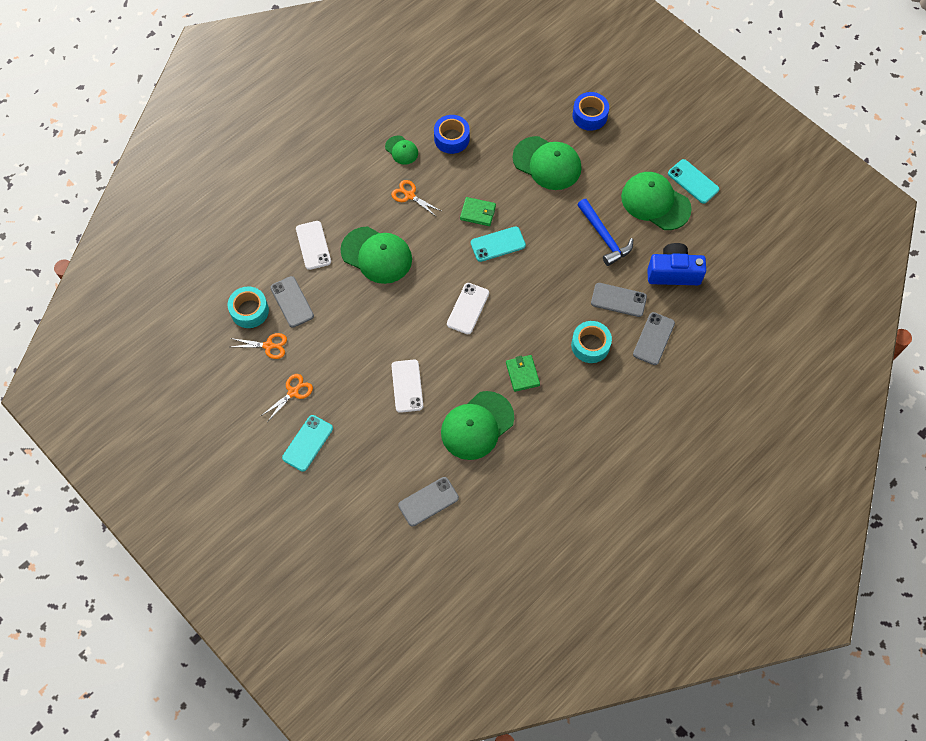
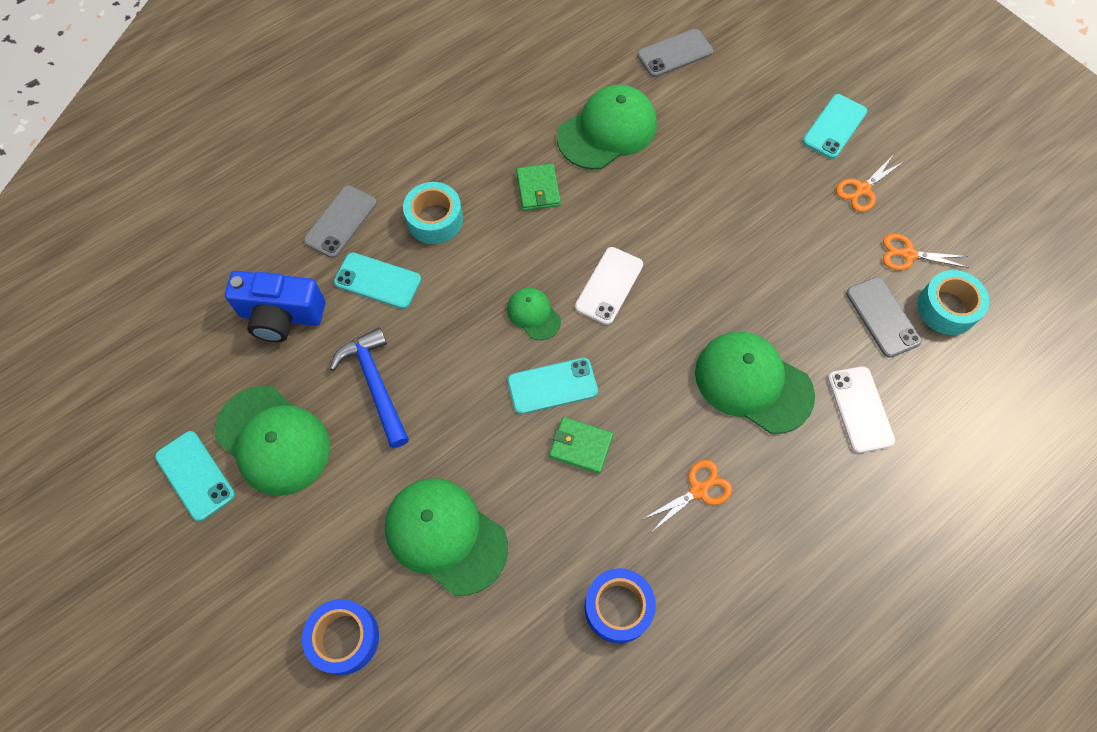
camera: 175 degrees left, 0 degrees up
(401, 150) = (714, 589): green cap -> green cap (533, 314)
(407, 386) = (702, 185): white phone -> none
(409, 195) = (698, 490): orange scissors -> orange scissors turned 75 degrees counterclockwise
(618, 300) = (378, 281): grey phone -> turquoise phone

